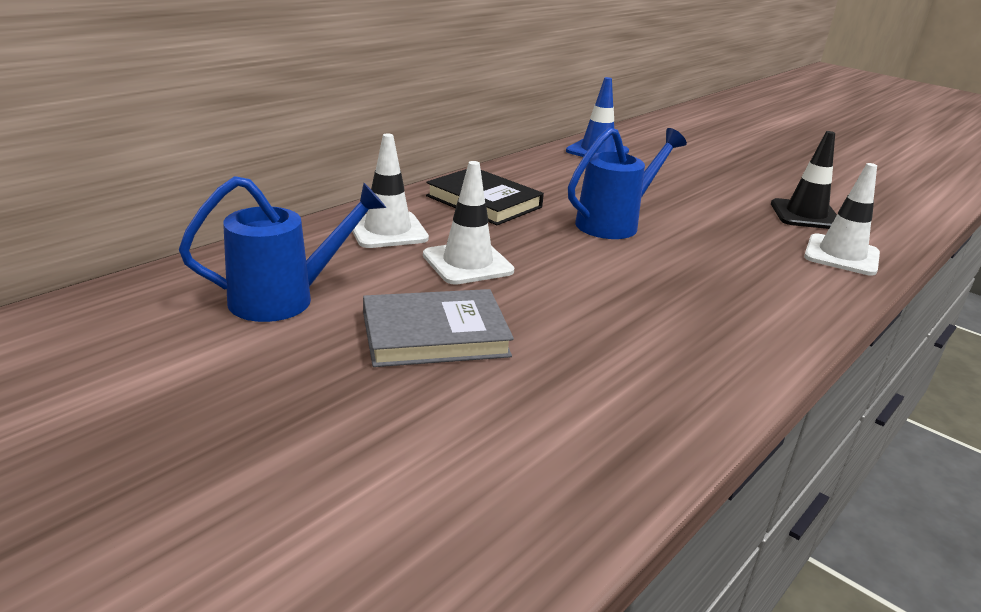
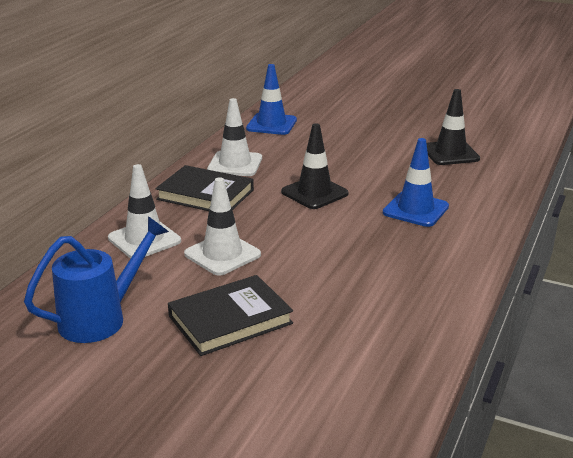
camera: 15 degrees left, 0 degrees up
(435, 335) = (230, 320): grey book -> black book
(614, 223) = (314, 193): blue watering can -> black traffic cone
(735, 265) = (415, 210): none -> blue traffic cone
(841, 255) = (485, 184): white traffic cone -> white traffic cone (235, 164)

